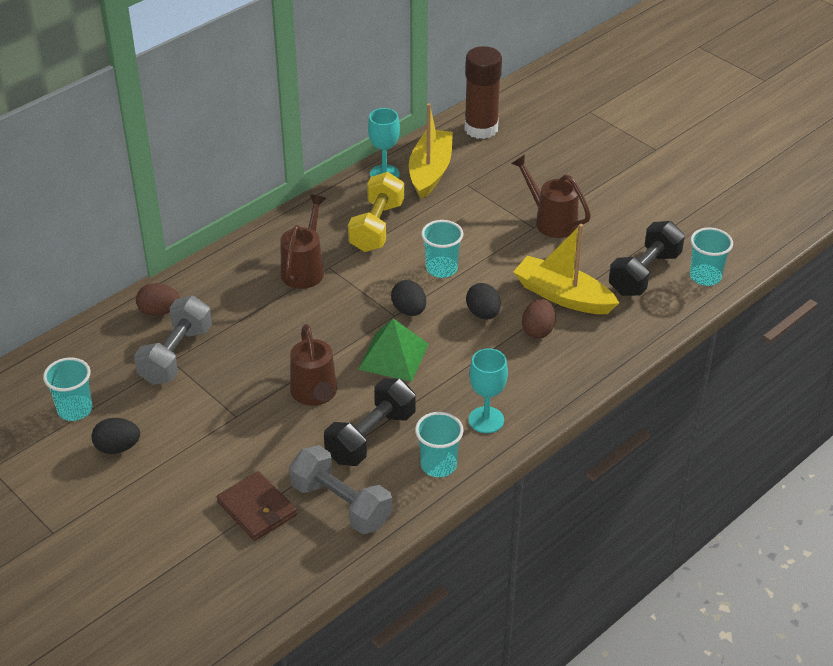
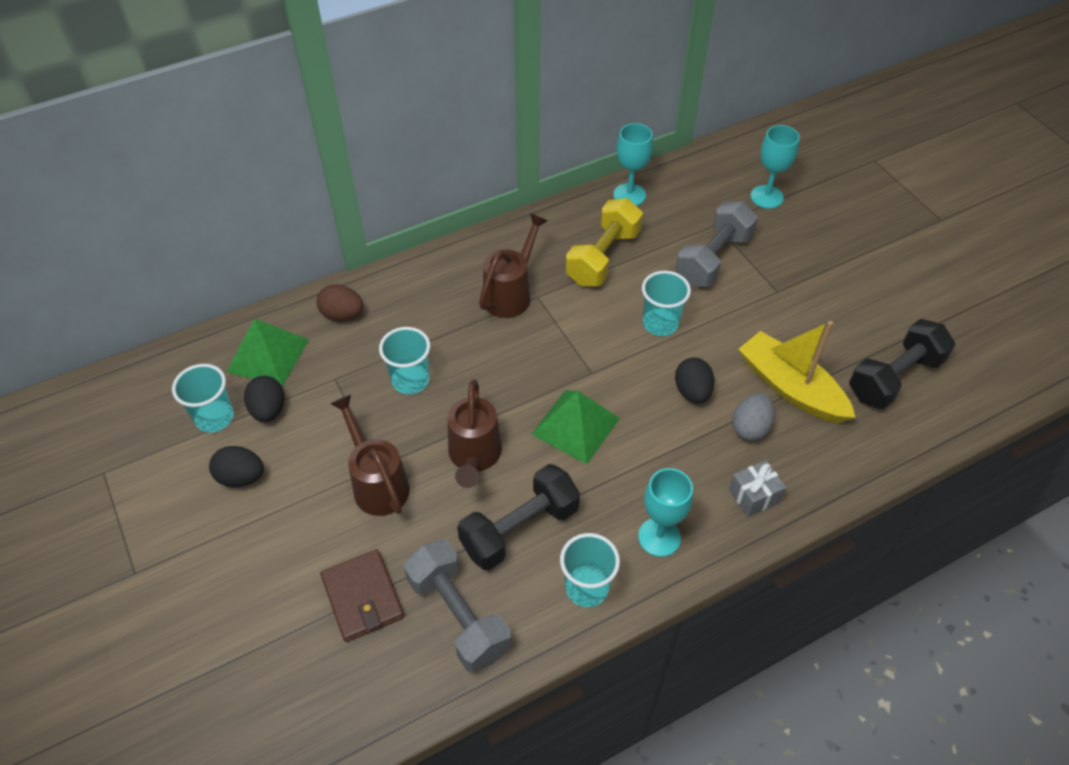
camera: 15 degrees right, 10 degrees up
(103, 354) = (267, 355): none -> green pyramid
(176, 355) = (341, 373): grey dumbbell -> grey dumbbell (713, 259)
(409, 310) = (609, 370): black egg -> black egg (268, 410)
(430, 171) = (680, 201): yellow boat -> none
(481, 128) = (748, 160): brown glue stick -> none
(505, 156) = (766, 197): none -> turquoise goblet
(538, 330) = (750, 427): brown egg -> grey egg
(551, 221) = (799, 287): brown watering can -> brown watering can (377, 483)
(553, 377) = (754, 495): none -> grey gift
(705, 276) = (968, 397): turquoise cup -> turquoise cup (410, 380)

